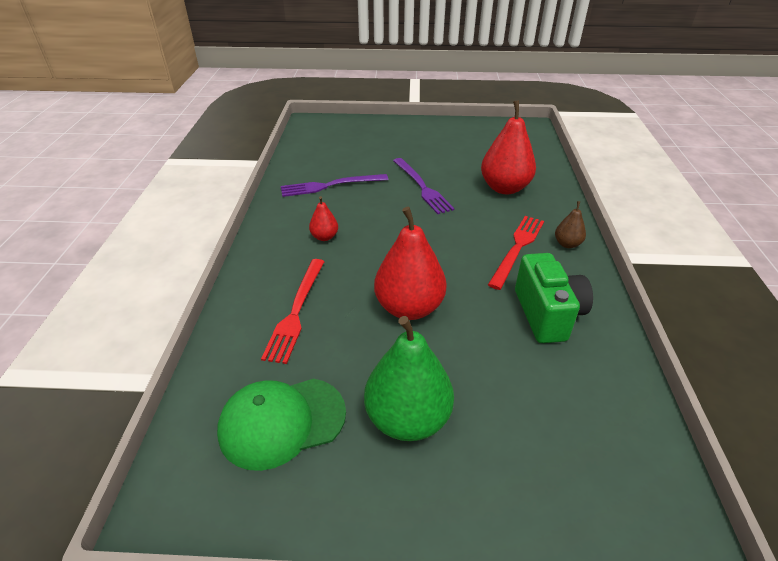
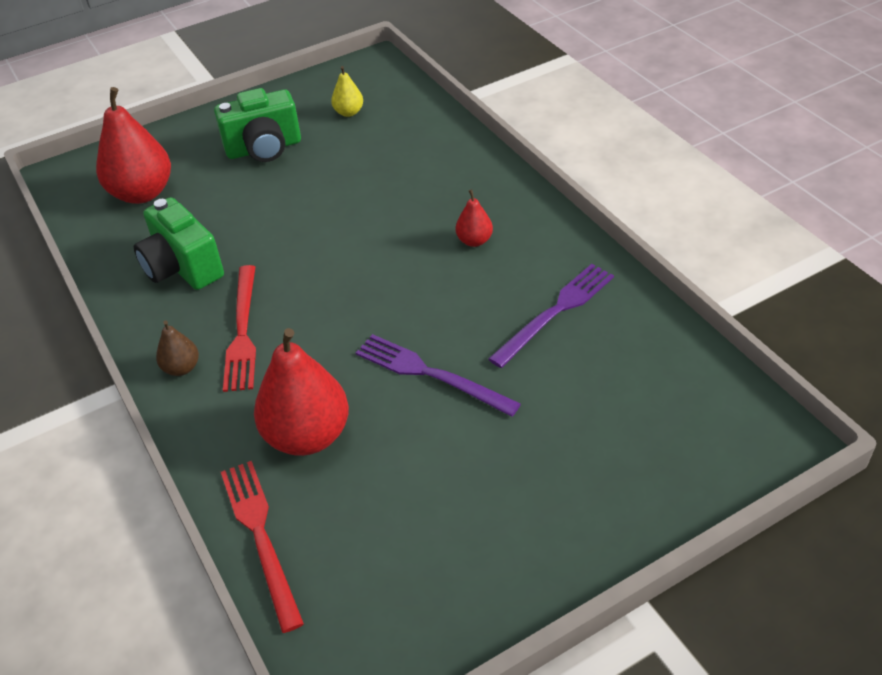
camera: 150 degrees right, 5 degrees up
(282, 422) = (348, 112): green cap -> yellow pear
(296, 311) = (416, 168): red fork -> red fork (260, 536)
(407, 419) = (264, 148): green pear -> green camera
(409, 308) = (319, 215): red pear -> red pear (142, 193)

